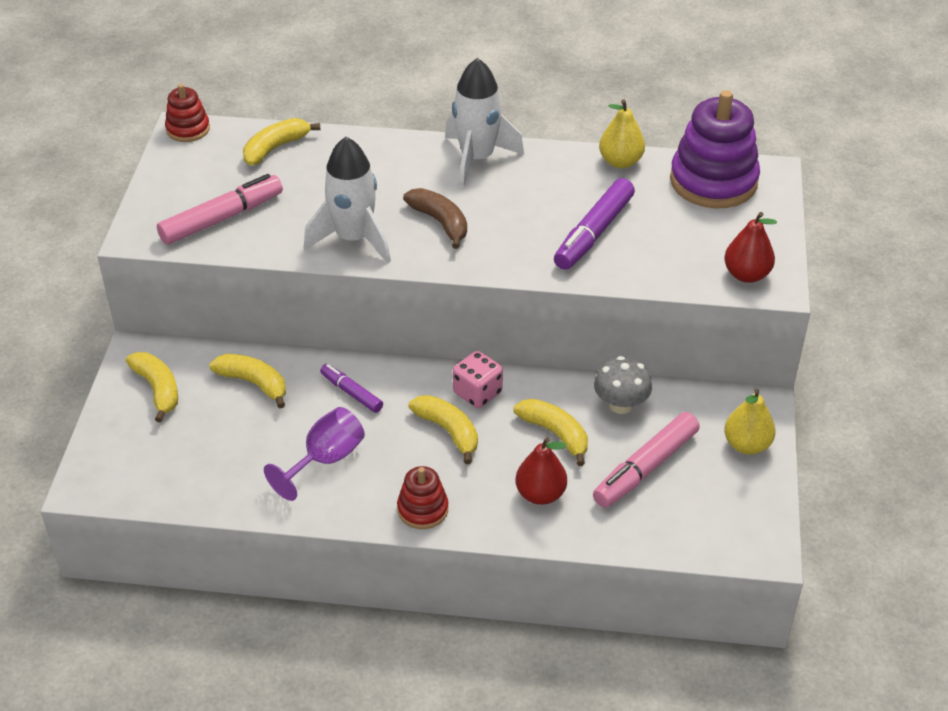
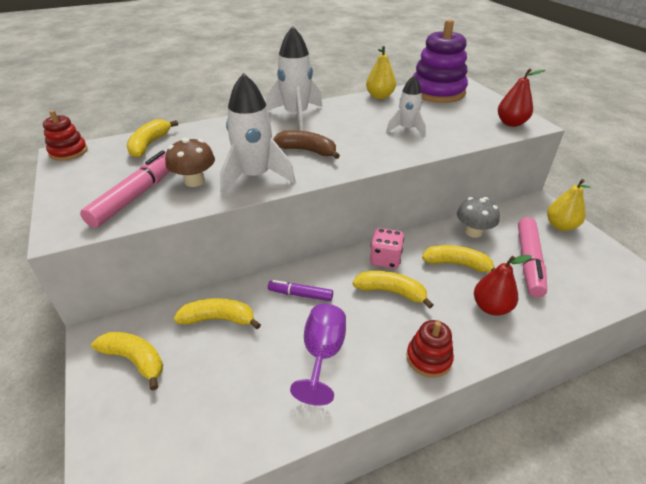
camera: 30 degrees left, 5 degrees down
(289, 220) = (194, 181): none -> brown mushroom
(594, 233) = (406, 129): purple marker -> white rocket

